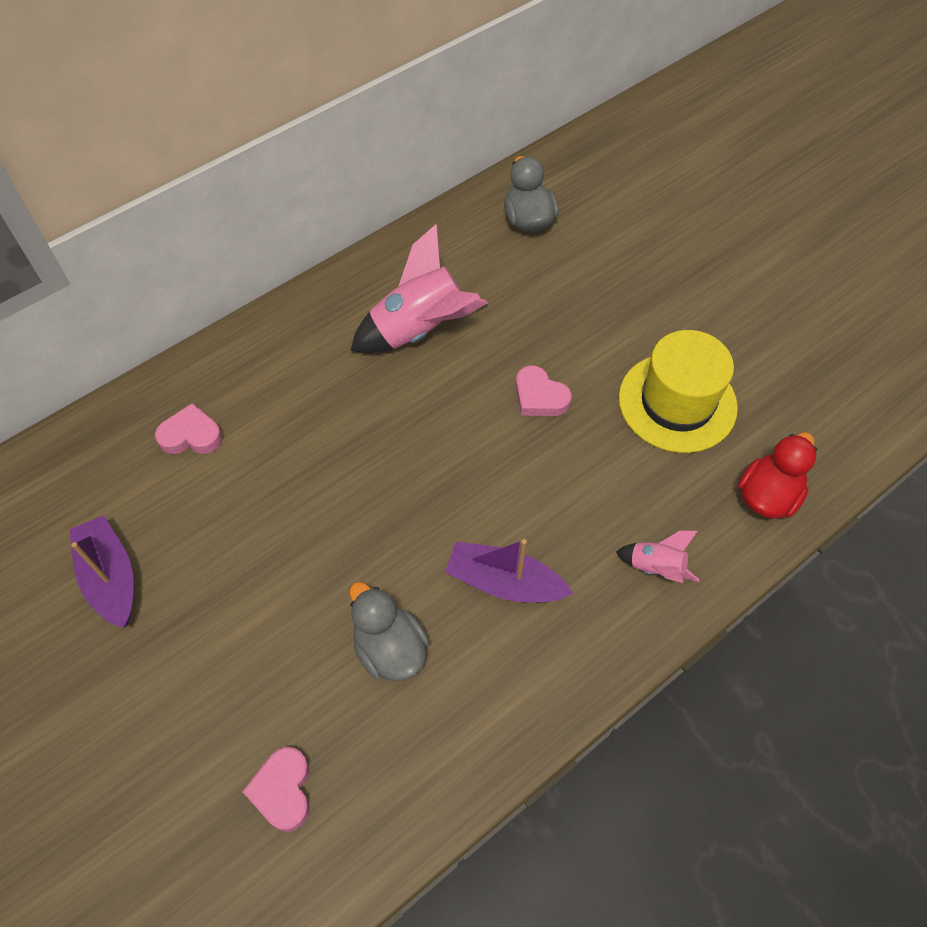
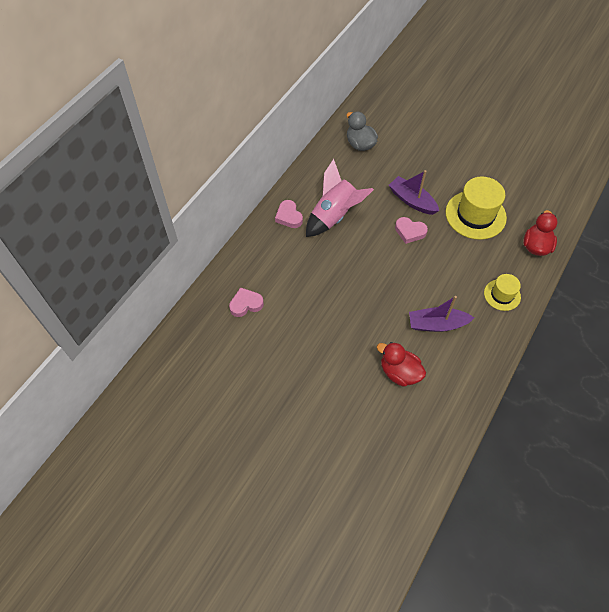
camera: 20 degrees left, 0 degrees up
(111, 578) = (244, 386): purple boat -> purple boat (412, 201)
(283, 790) = (383, 452): pink heart -> pink heart (289, 216)
(390, 648) = (399, 372): grey duck -> red duck
(656, 567) = (502, 295): pink rocket -> yellow hat

